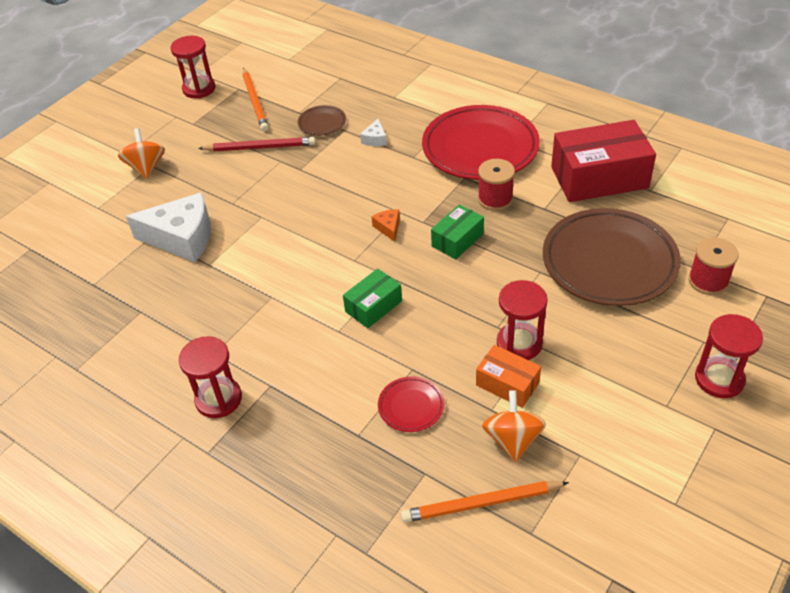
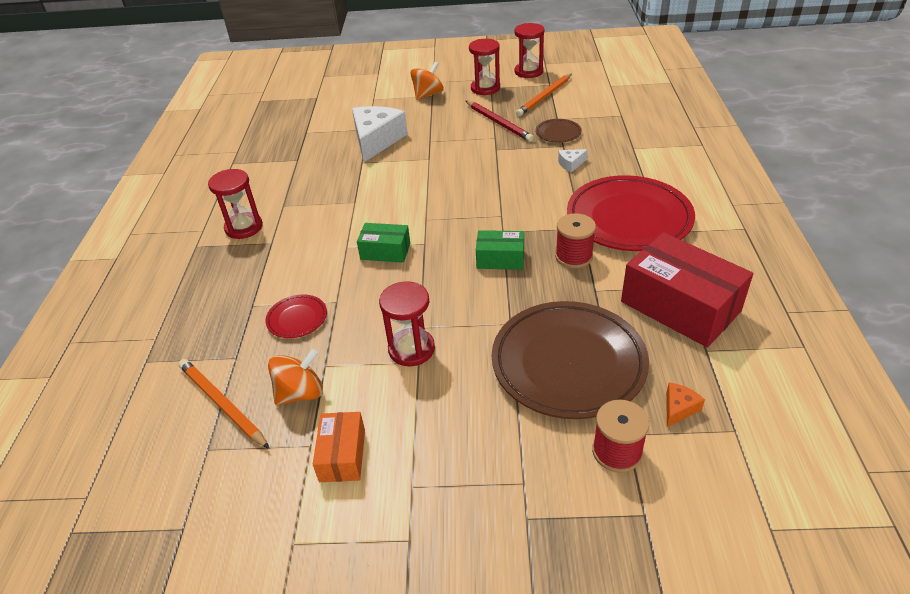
camera: 55 degrees right, 5 degrees down
(182, 238) = (376, 140): white cheese -> white cheese turned 135 degrees counterclockwise
(388, 228) = (477, 218): orange cheese -> orange cheese (679, 408)
(507, 384) = (359, 362): orange box -> orange box (342, 455)
(719, 379) = (480, 517): red hourglass -> red hourglass (485, 88)

